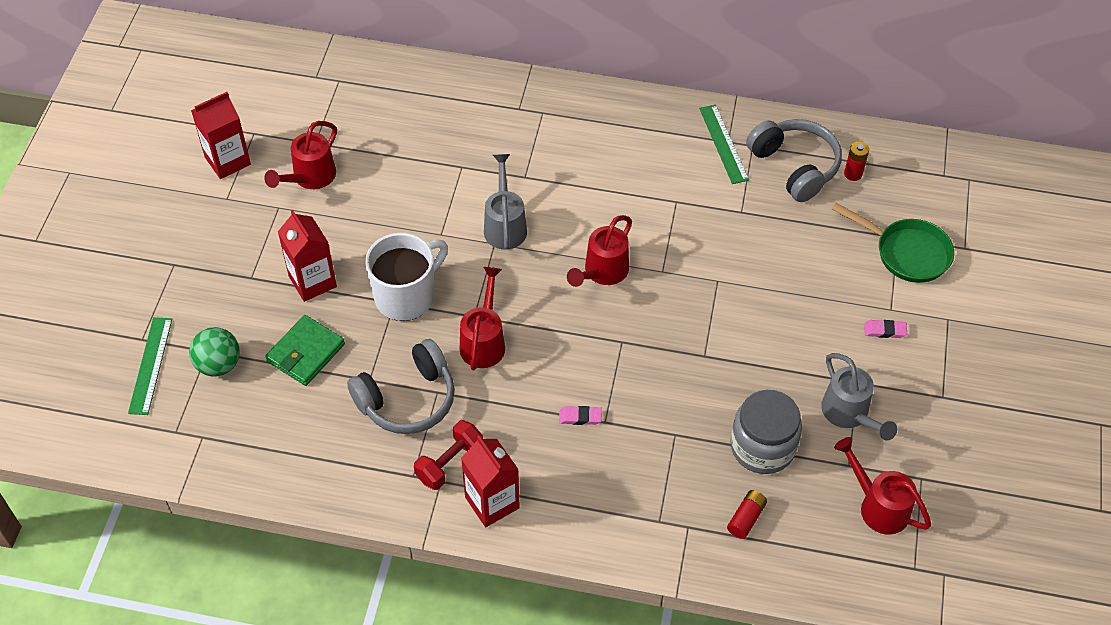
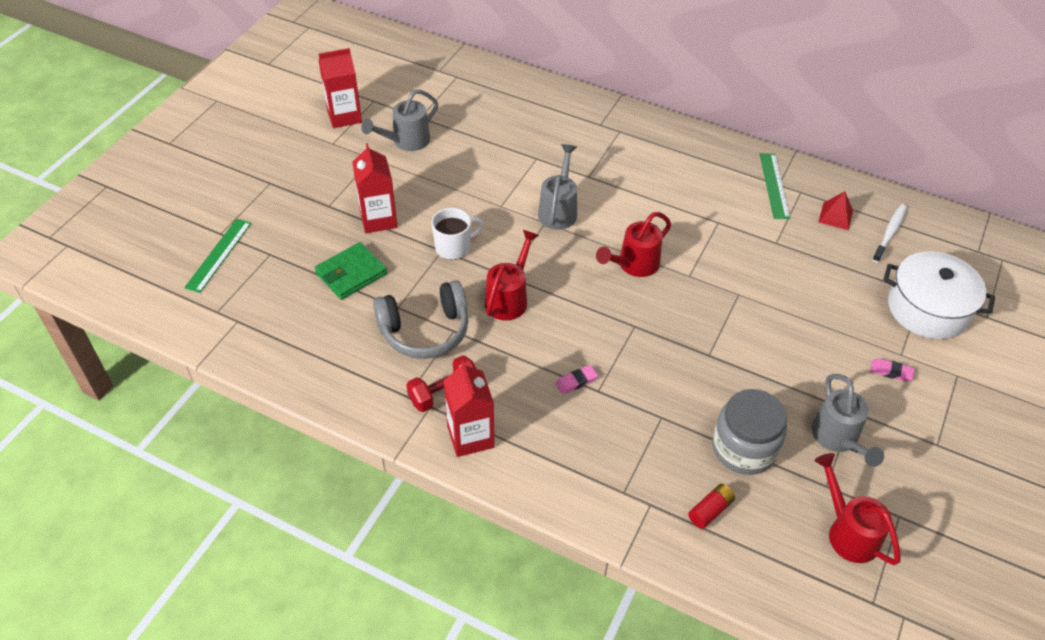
camera: 15 degrees right, 5 degrees down
(218, 365) = (274, 267): green ball -> none
(310, 177) = (406, 141): red watering can -> grey watering can
(406, 296) = (454, 247): white mug -> white mug, size x0.65
(580, 417) = (576, 381): pink eraser -> pink eraser turned 45 degrees counterclockwise
(794, 166) = (835, 216): grey headphones -> red pyramid
(853, 174) = (890, 233): red battery -> white toothbrush
(906, 253) = (928, 309): green pan -> white pot

